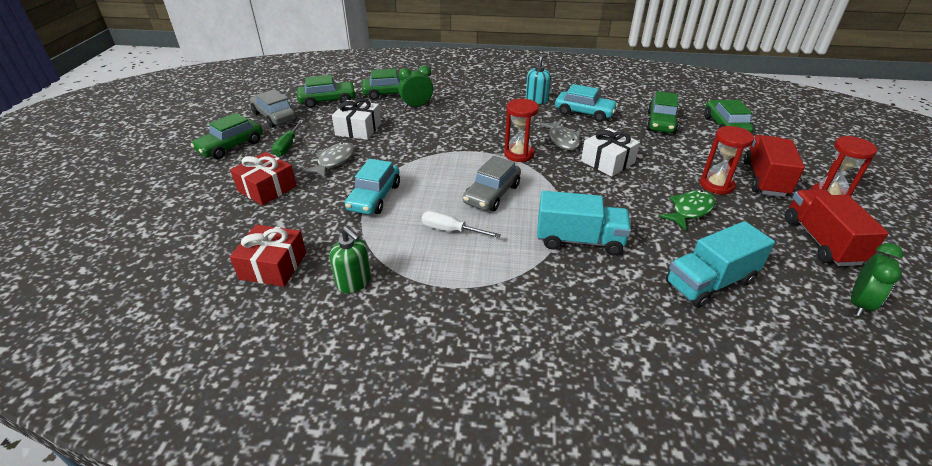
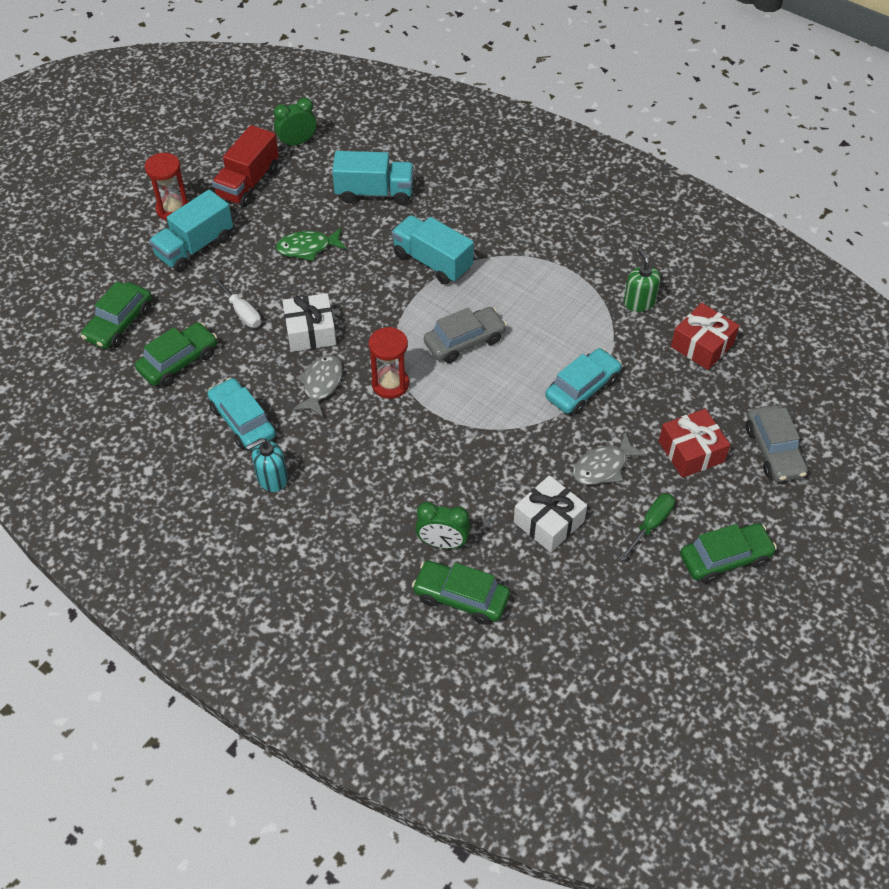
camera: 150 degrees left, 15 degrees up
(274, 116) = (654, 611): grey car -> grey car (773, 451)
(328, 101) = (563, 622): green car -> none
(451, 230) = (532, 317): white screwdriver -> white screwdriver (241, 311)
(716, 185) = (247, 260): red hourglass -> none
(764, 179) = (195, 247): red truck -> turquoise truck

